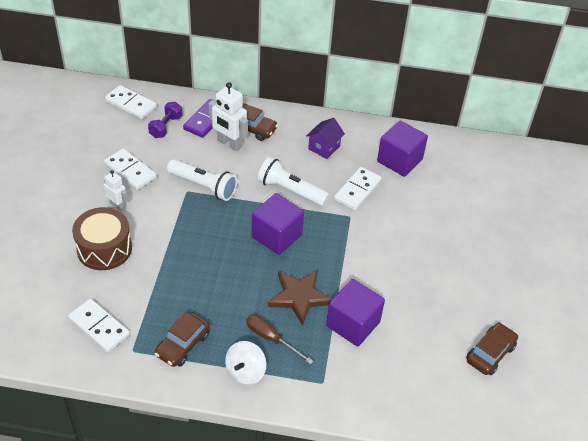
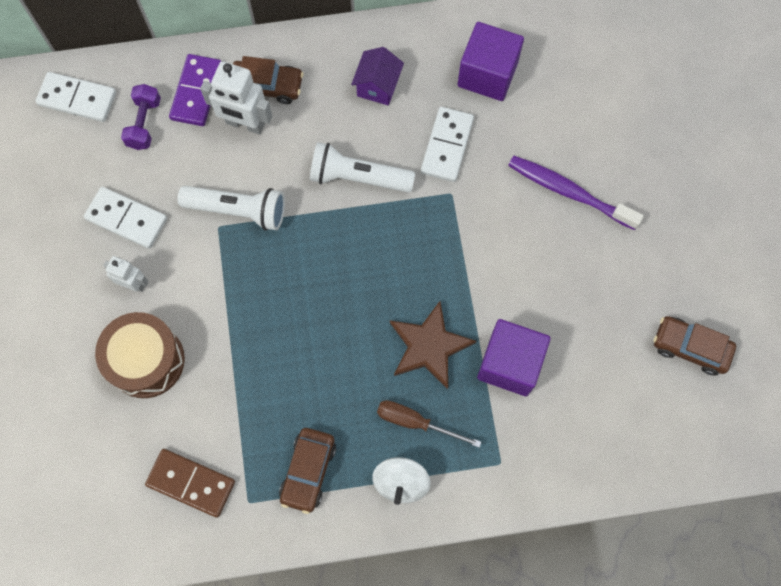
camera: 15 degrees left, 25 degrees up
(99, 327) = (191, 483): white domino -> brown domino
(276, 236) = (366, 259): purple cube -> none
(432, 238) = (569, 192): none -> purple toothbrush
(490, 353) = (690, 347): brown car -> brown car turned 90 degrees counterclockwise

